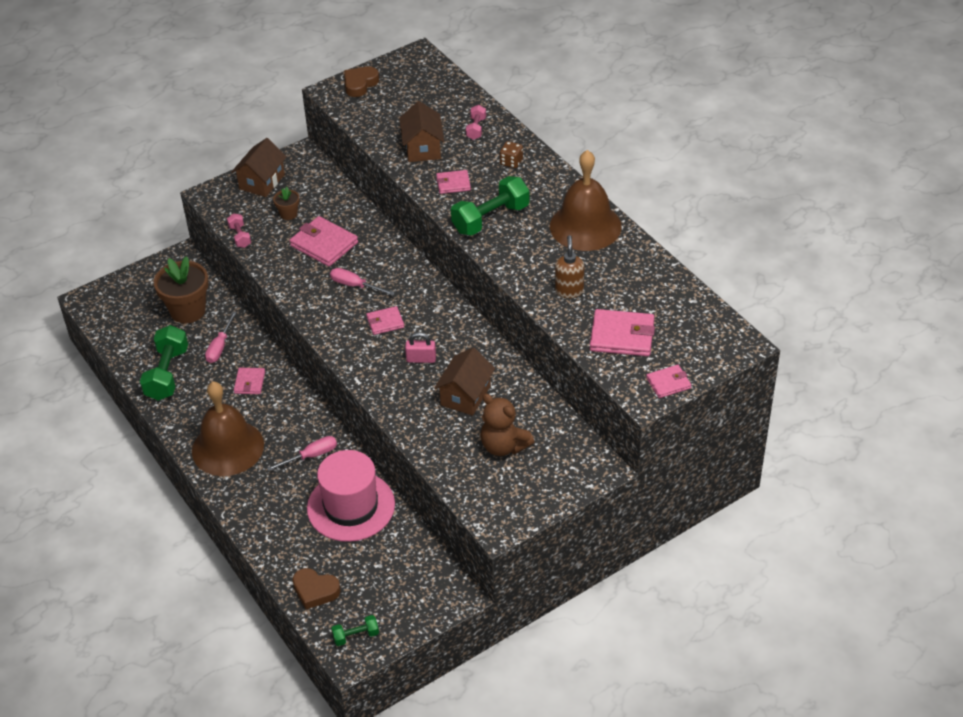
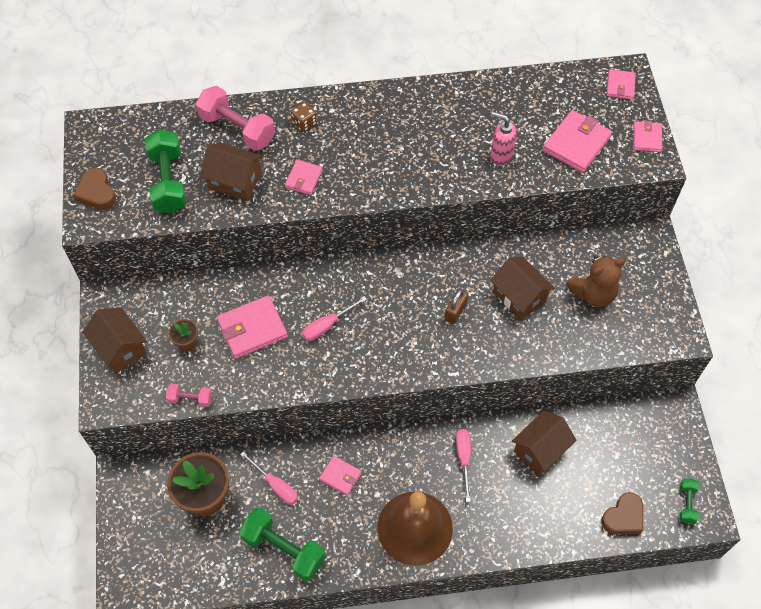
camera: 65 degrees left, 15 degrees up
(351, 506) = (540, 449): pink hat -> brown house
(385, 322) = (391, 321): pink wallet -> pink wallet (620, 86)
(421, 359) = (455, 311): pink padlock -> brown padlock
(476, 129) = (237, 129): pink dumbbell -> pink dumbbell, size x1.96
(490, 219) = (371, 171): green dumbbell -> green dumbbell (168, 182)
(569, 291) = (500, 155): brown soap dispenser -> pink soap dispenser
(585, 226) = (426, 108): brown bell -> none

